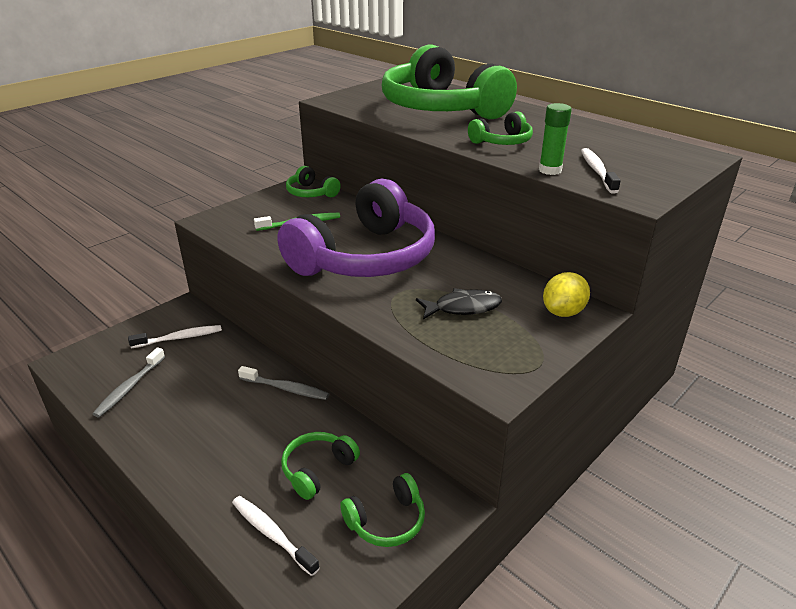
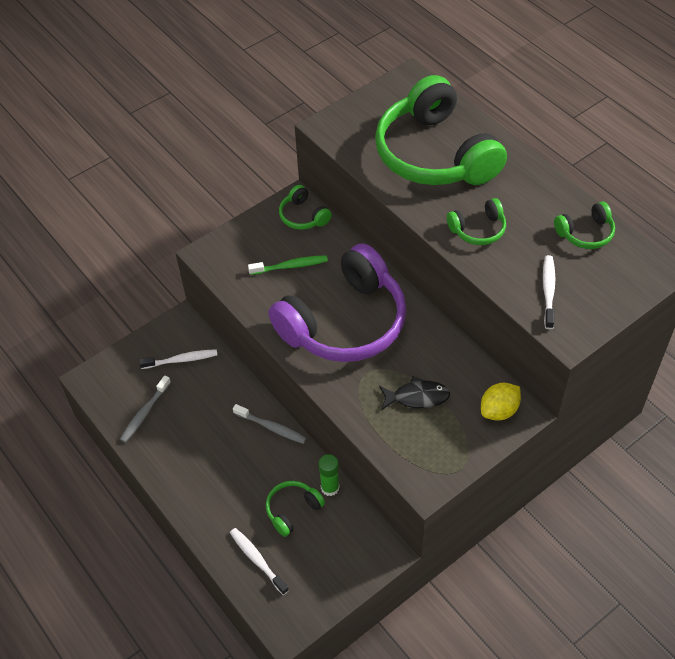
camera: 10 degrees right, 20 degrees up
(386, 521) = (339, 559): green headphones -> green headphones (585, 233)
(550, 170) = (507, 286): green glue stick -> green glue stick (330, 487)

